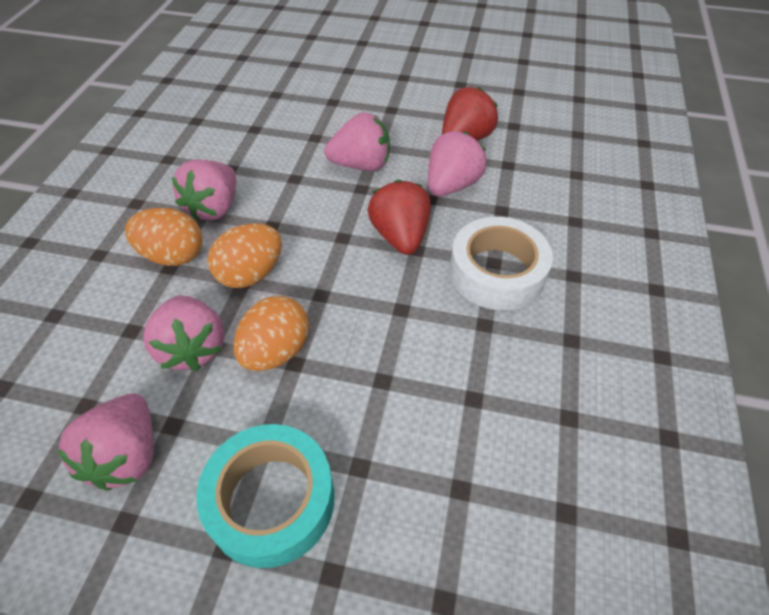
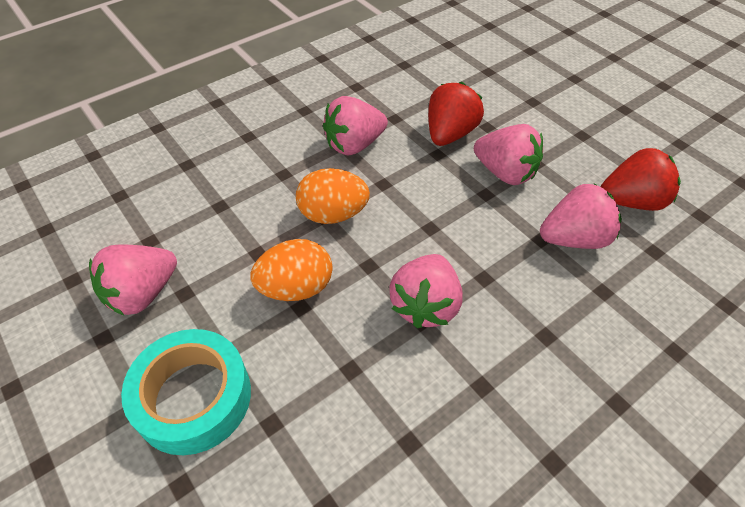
camera: 40 degrees right, 0 degrees up
(173, 255) = (293, 166): orange egg -> none
(193, 348) = (245, 246): pink strawberry -> pink strawberry (425, 305)
(400, 236) = (480, 257): red strawberry -> red strawberry (450, 134)
(497, 272) = (540, 347): white tape -> none

